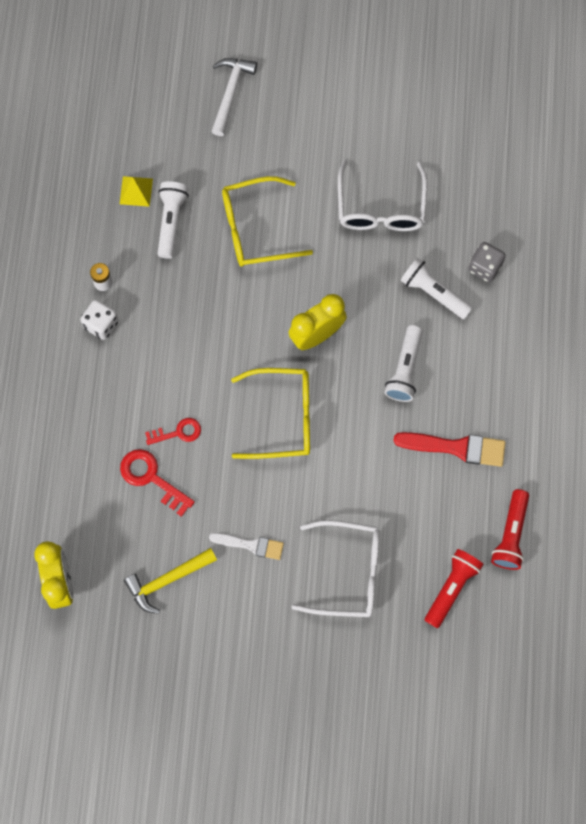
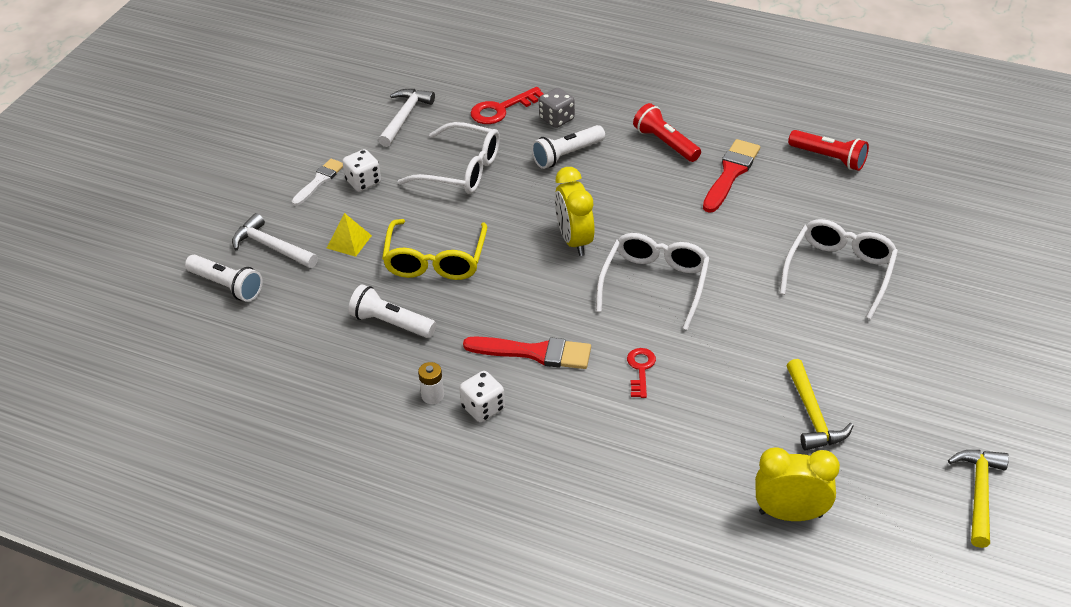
camera: 70 degrees left, 30 degrees down
(121, 723) = (979, 493): none -> yellow hammer
(136, 191) = (338, 344): yellow pyramid -> yellow pyramid (349, 241)
(151, 478) = (687, 403): red key -> red key (501, 109)
(172, 344) = (535, 353): none -> red brush
(250, 545) = (790, 338): white brush -> white brush (319, 181)
(282, 417) = (655, 284): yellow glasses -> white glasses
(337, 131) = (363, 182): none -> white dice
(405, 369) = (637, 189): white flashlight -> white flashlight (226, 286)
(440, 130) = (404, 117): none -> white hammer
(451, 588) = (873, 206): red flashlight -> red flashlight (665, 143)

